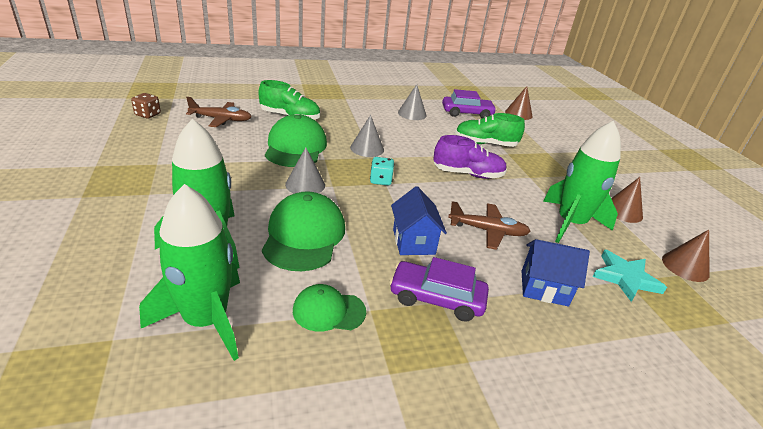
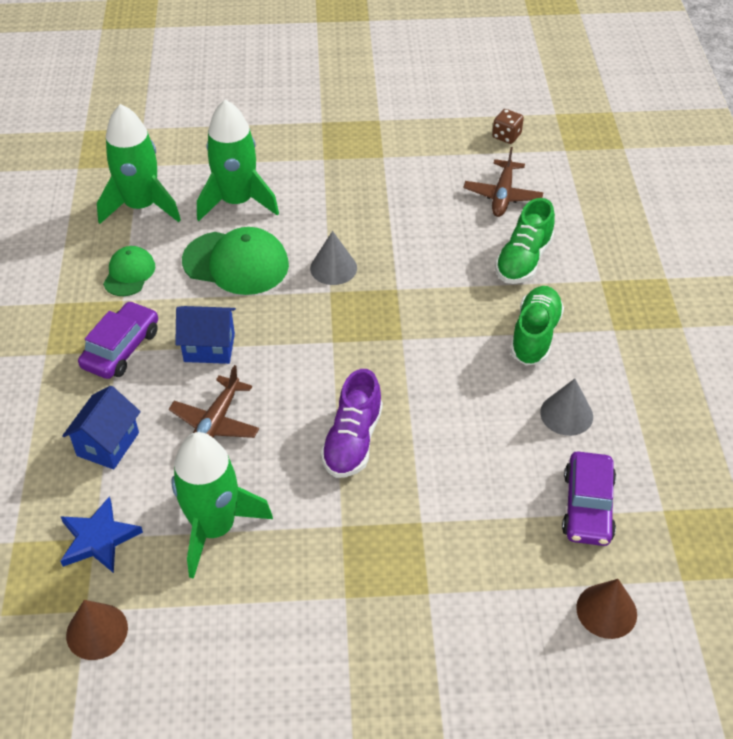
camera: 105 degrees right, 15 degrees up
(295, 147) = (428, 263): green cap -> none
(367, 148) = (428, 335): grey cone -> none
(380, 180) = (339, 338): turquoise dice -> none
(485, 144) = (454, 497): green shoe -> green shoe (535, 336)
(623, 211) = (232, 622): brown cone -> none
(625, 278) = (98, 538): turquoise star -> blue star

